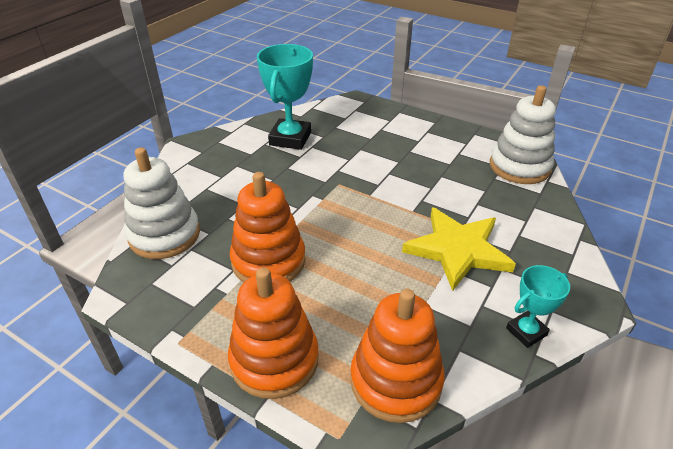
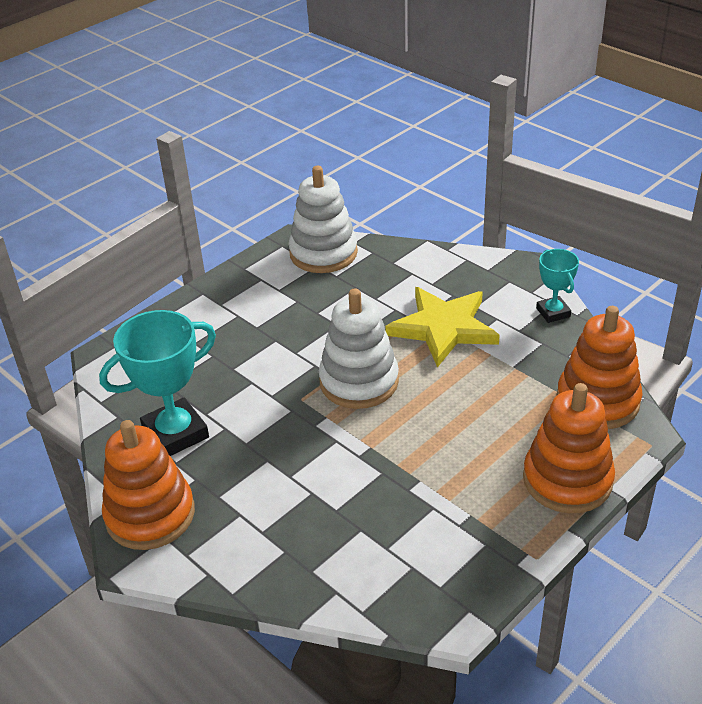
camera: 75 degrees left, 0 degrees up
(164, 235) = (352, 576): white stacking toy -> white stacking toy (359, 382)
(268, 261) = (426, 475): orange stacking toy -> orange stacking toy (150, 515)
(290, 138) = (175, 433): turquoise trophy -> turquoise trophy turned 60 degrees counterclockwise

